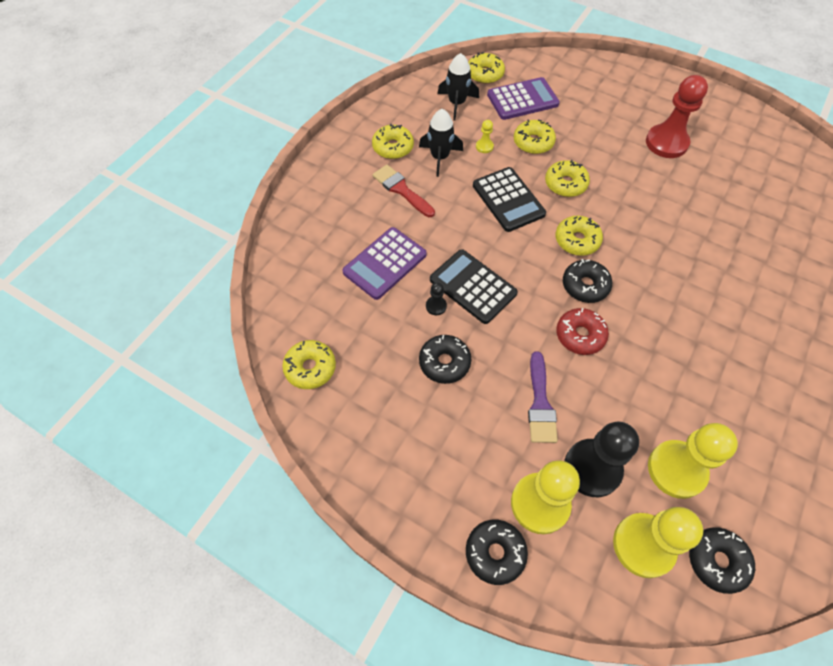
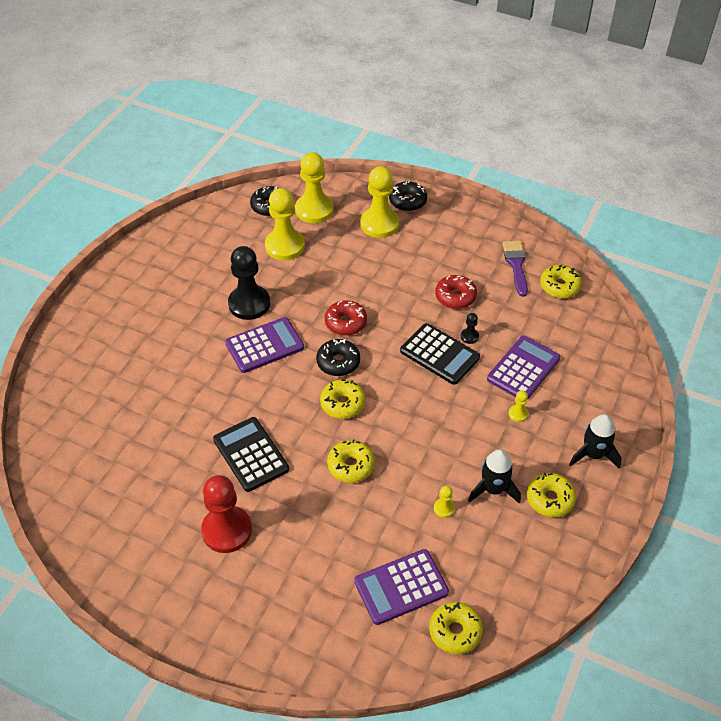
camera: 175 degrees right, 10 degrees down
(401, 190) = (526, 445): red brush -> none
(402, 218) = (518, 414): none -> yellow pawn
(444, 362) = (455, 297): black donut -> red donut
(456, 103) = (486, 573): black rocket -> black rocket (593, 454)
(508, 200) = (412, 442): black calculator -> black calculator (251, 454)
(533, 142) = (386, 519): yellow donut -> none
(540, 403) = (379, 276): purple brush -> purple brush (516, 265)
(592, 468) = (343, 243): black pawn -> black pawn (249, 304)
(671, 312) = (264, 346): none -> purple calculator

